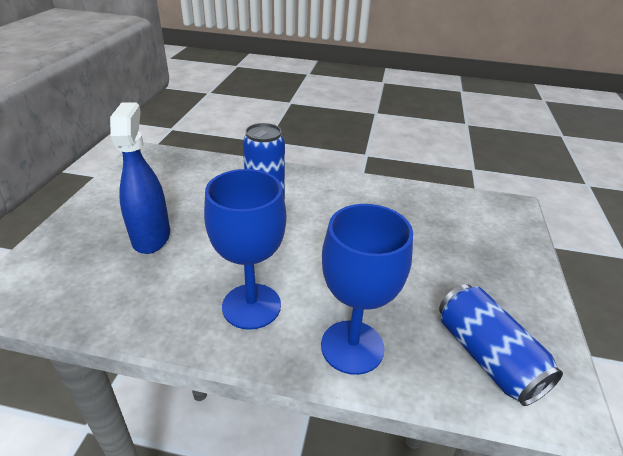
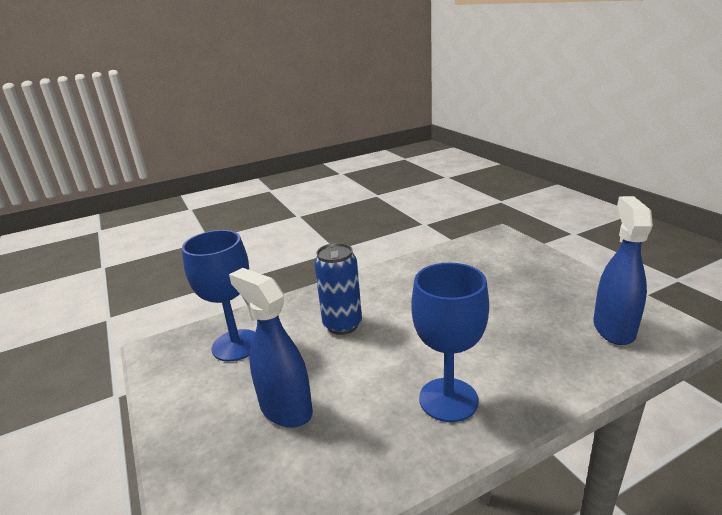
camera: 35 degrees left, 10 degrees down
(352, 347) = (546, 376): blue goblet -> blue goblet (236, 345)
(487, 356) = (613, 328): blue can -> blue spray bottle

